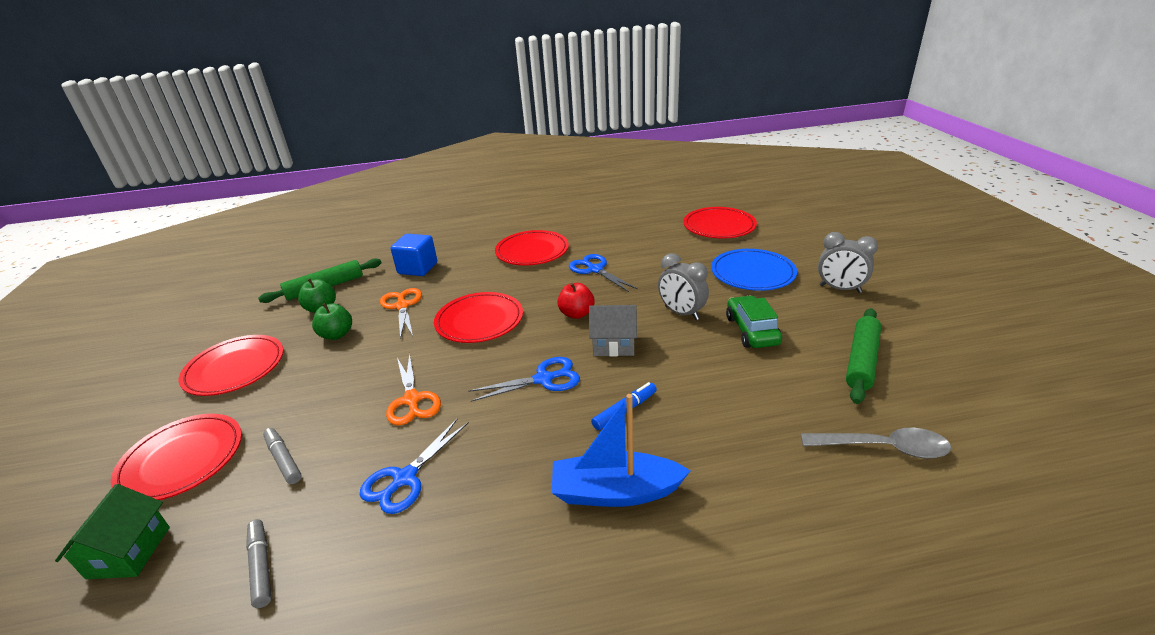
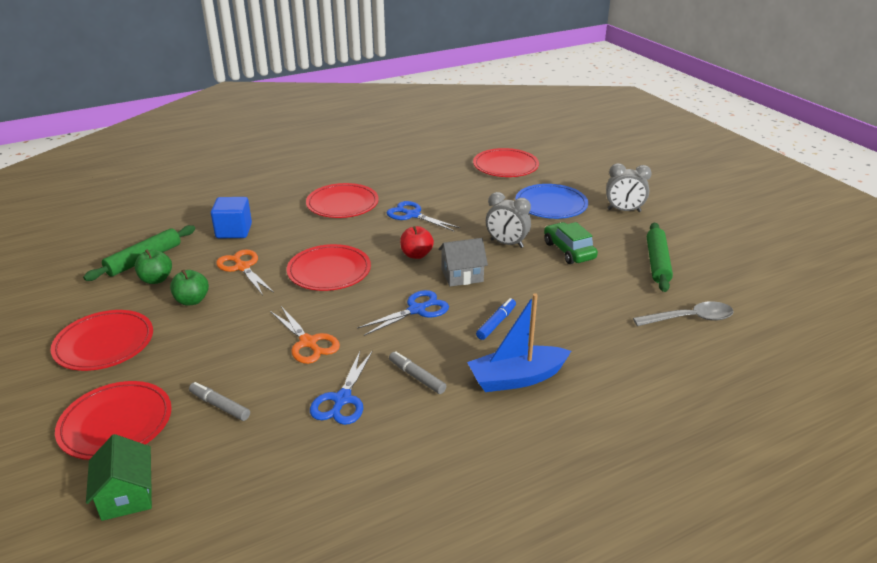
camera: 20 degrees left, 0 degrees up
(261, 566) = (260, 479): grey marker -> grey marker (416, 377)

